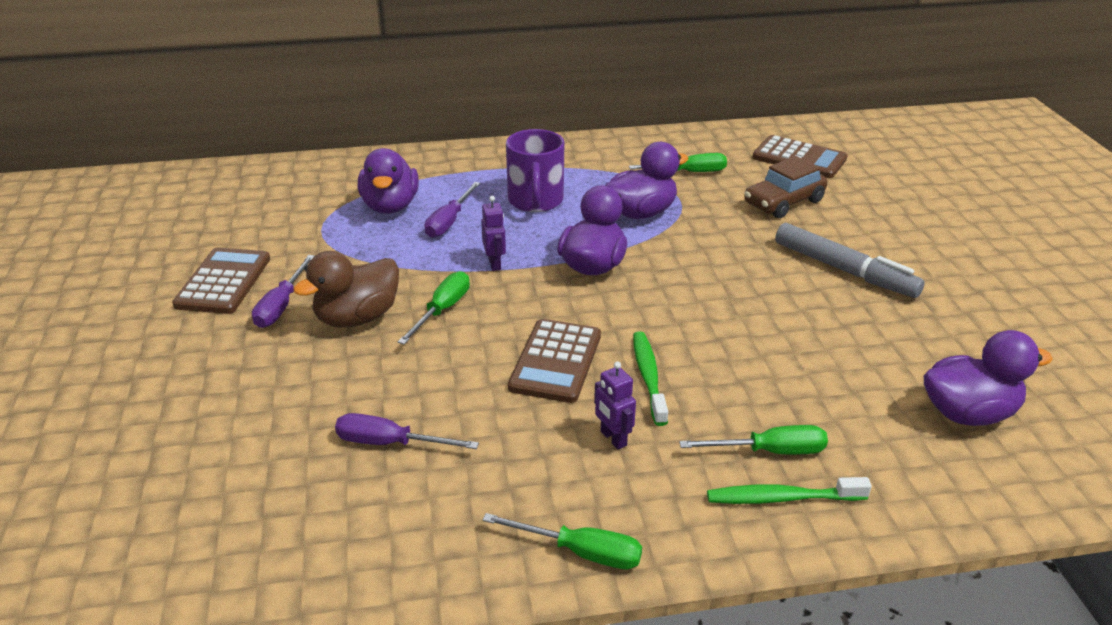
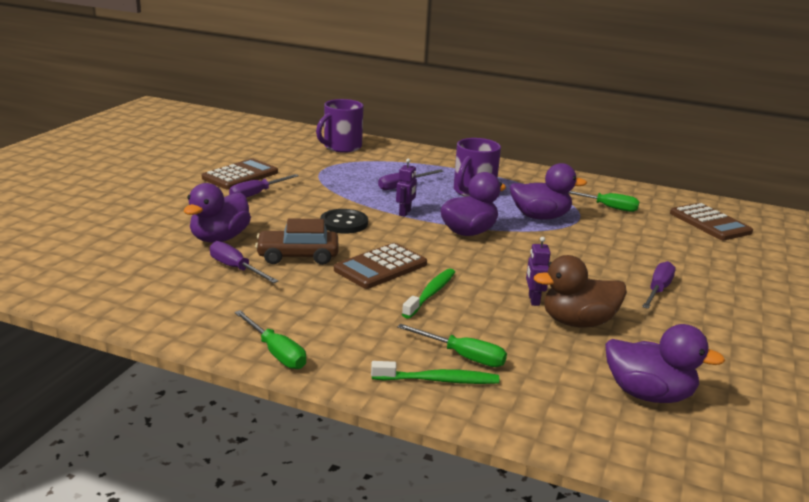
camera: 30 degrees right, 10 degrees down
(306, 184) = (341, 147): none -> purple mug
(357, 318) = (290, 211): brown duck -> brown duck (577, 322)
(390, 206) = (377, 169): purple duck -> purple duck (219, 238)
(442, 310) = (344, 223): green screwdriver -> black button
(613, 438) = (367, 312): purple robot -> purple robot (533, 300)
(782, 498) = (438, 380): green toothbrush -> green toothbrush turned 150 degrees clockwise
(783, 202) = (661, 242): brown car -> brown car (297, 256)
(844, 270) = (658, 290): grey marker -> purple screwdriver

